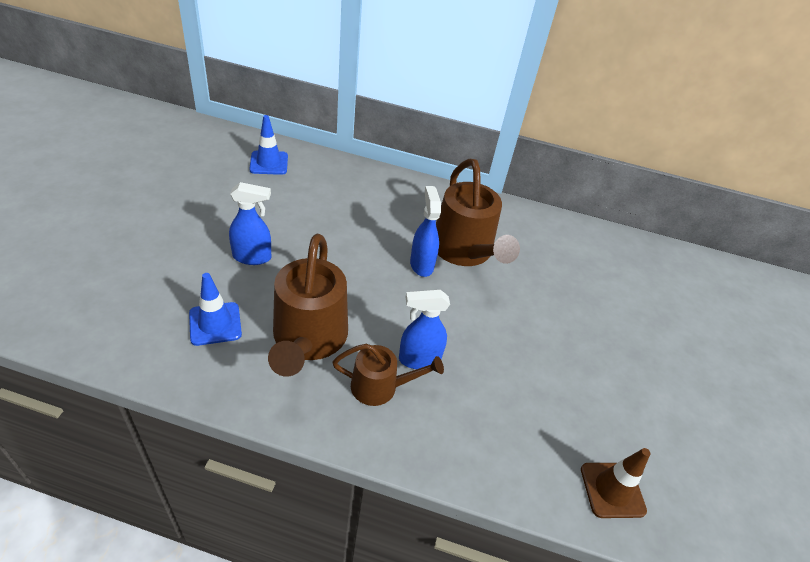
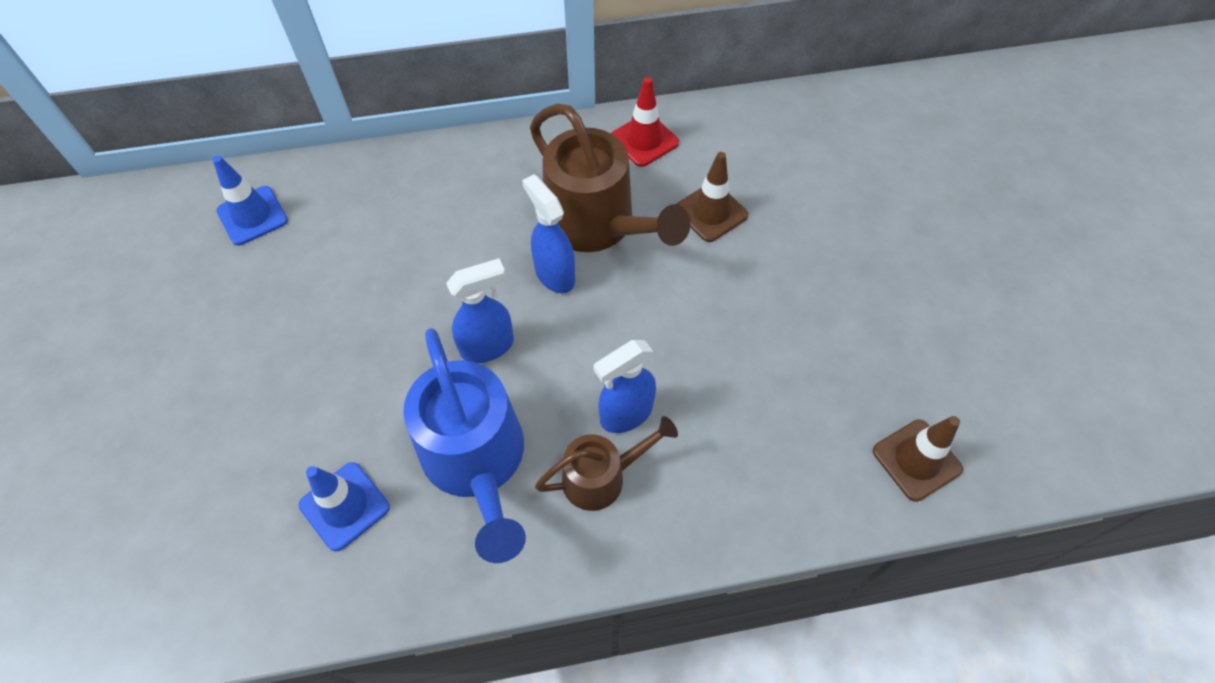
camera: 20 degrees left, 15 degrees up
(252, 257) = (329, 381): blue spray bottle -> blue spray bottle (488, 346)
(308, 340) = (477, 462): brown watering can -> blue watering can
(522, 221) = (644, 140): none -> red traffic cone
(543, 276) = (711, 212): none -> brown traffic cone

